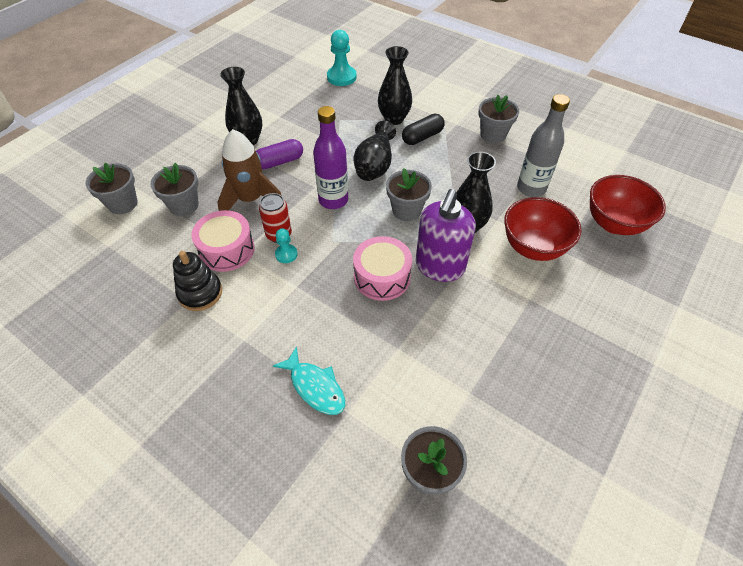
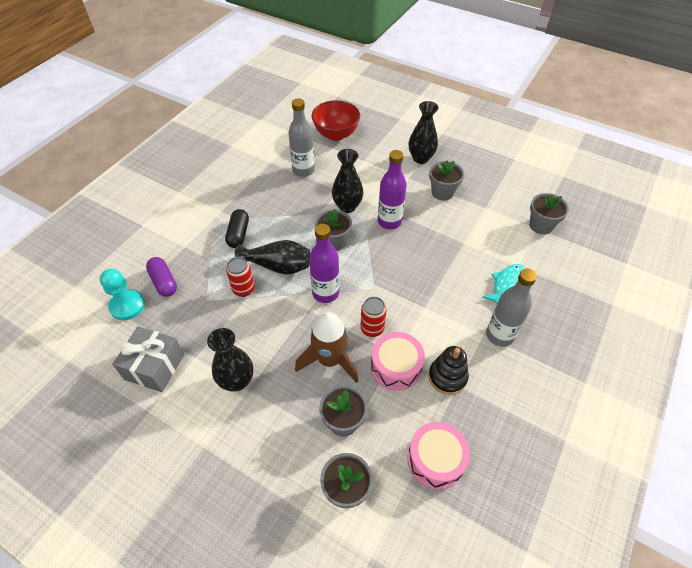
camera: 95 degrees left, 0 degrees up
(238, 358) = (499, 335): none -> grey bottle
(276, 96) = (154, 367): none -> grey gift
(279, 162) = (273, 344): purple capsule -> purple capsule (164, 282)
(286, 254) = (393, 319): turquoise pawn -> none
(348, 142) = (243, 289): none -> red can
(382, 277) = (405, 254): pink drum -> pink drum (435, 460)
(394, 119) = (209, 256): black vase -> black vase (420, 158)
(422, 137) = (238, 234): black capsule -> black capsule turned 45 degrees clockwise
(440, 267) = (389, 221): purple soap dispenser -> purple bottle
(493, 135) = (238, 188): grey flower pot -> grey flower pot (442, 192)
(533, 247) = (363, 173): red bowl -> none

